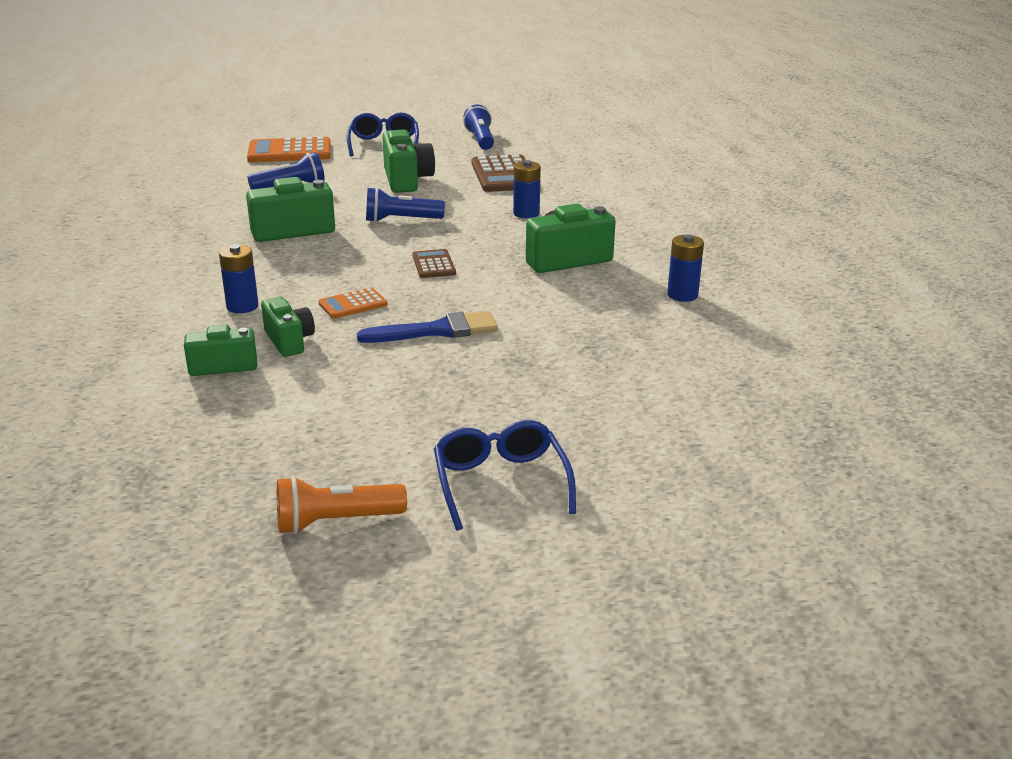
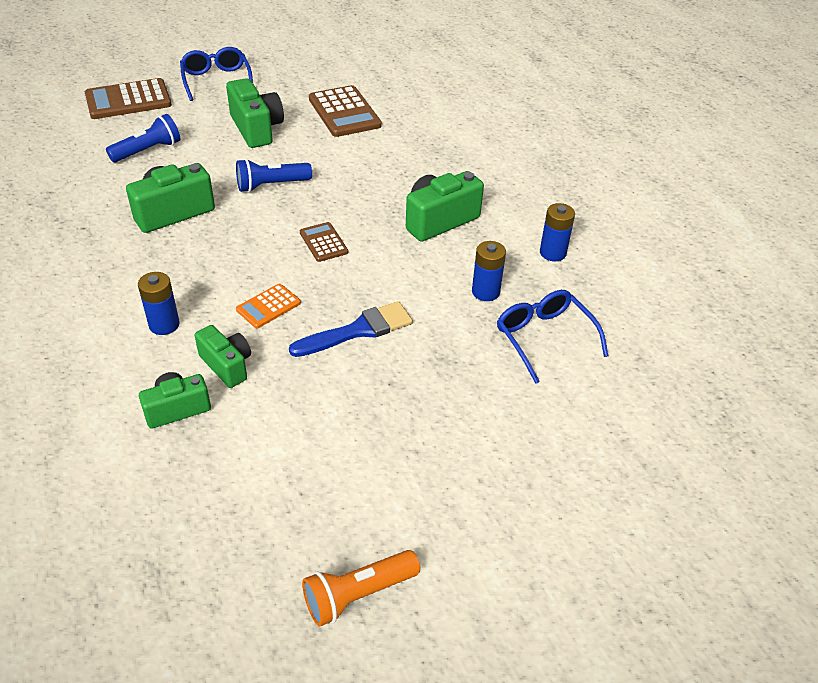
camera: 15 degrees left, 15 degrees up
(290, 152) = (128, 100): orange calculator -> brown calculator
(480, 140) = (305, 65): blue flashlight -> none
(500, 482) = (482, 516): blue glasses -> blue glasses (544, 338)
(526, 213) = (382, 163): blue battery -> blue battery (485, 292)

